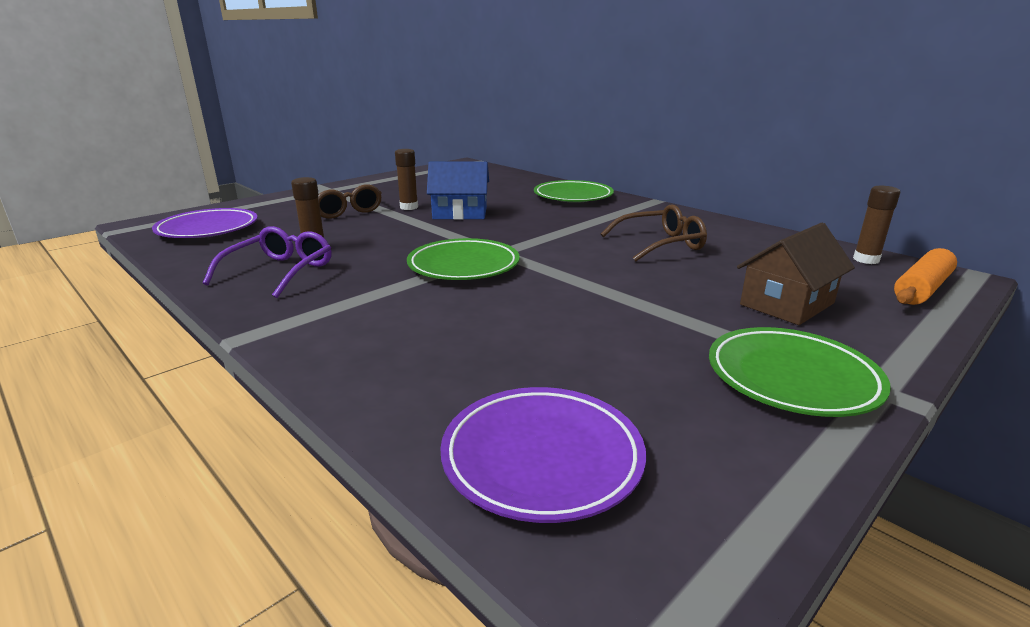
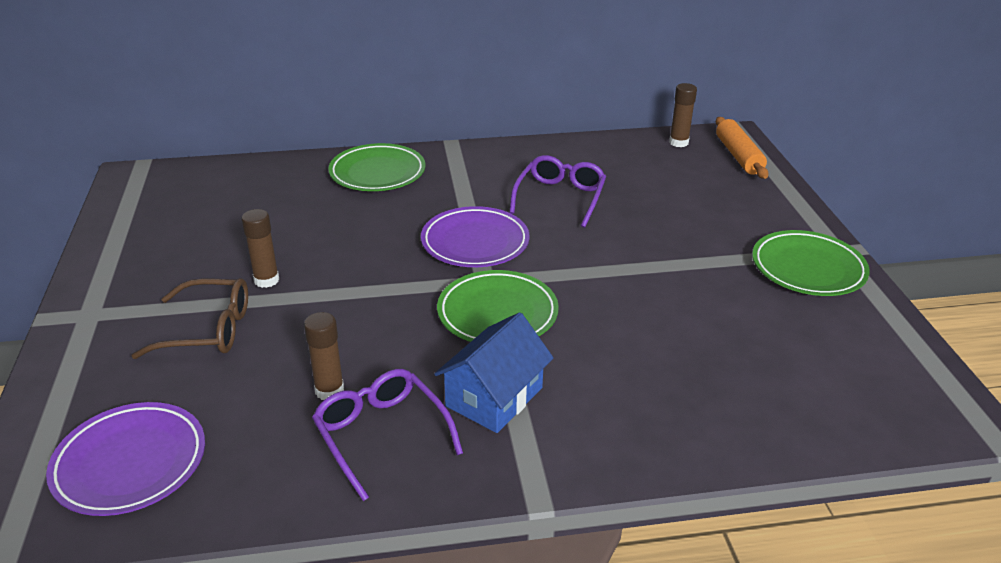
camera: 55 degrees left, 10 degrees up
(460, 213) = (337, 256): blue house -> blue house (494, 397)
(542, 458) = (832, 402): purple plate -> purple plate (475, 243)
(660, 244) = (560, 198): brown glasses -> purple glasses
(787, 304) = (716, 212): brown house -> none

